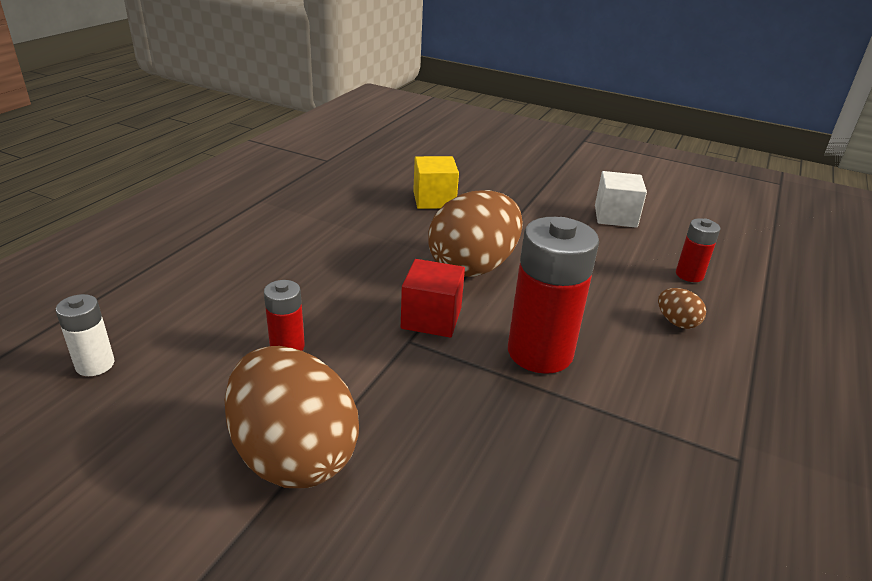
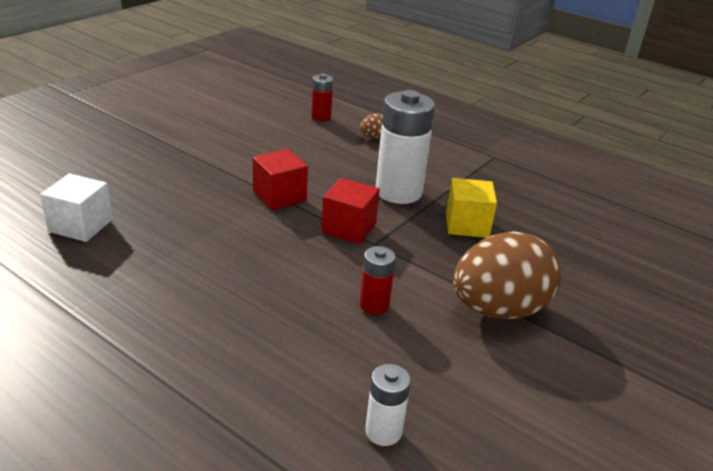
camera: 80 degrees left, 0 degrees up
(434, 200) = (145, 193): yellow cube -> yellow cube (467, 225)
(473, 267) = (279, 196): brown egg -> red cube
(540, 352) = (398, 192): red battery -> white battery
(615, 216) = (226, 119): white cube -> white cube (81, 225)

